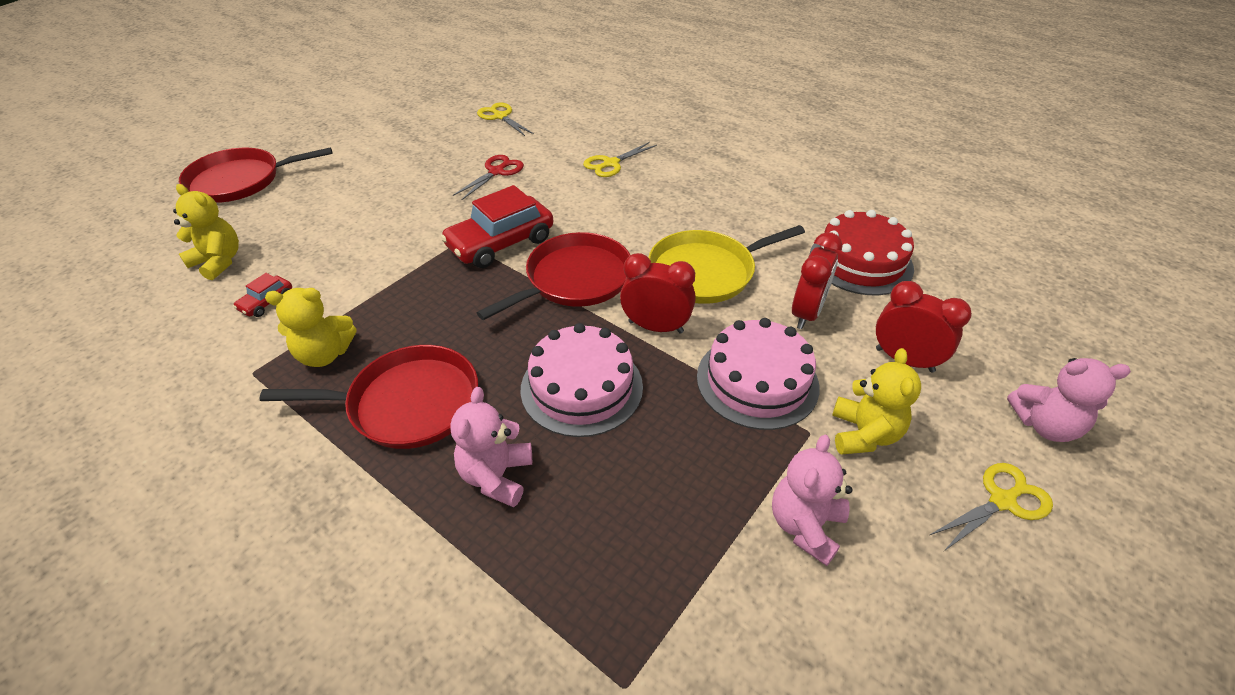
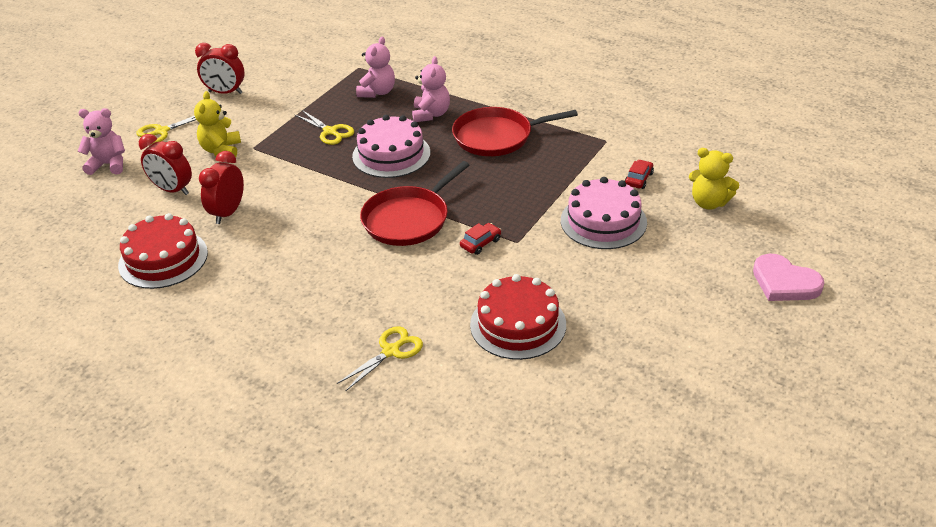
camera: 175 degrees right, 5 degrees down
(240, 181) = (784, 282): red pan -> pink heart
(325, 354) = (568, 154): yellow teddy bear -> none
(496, 172) = (518, 324): red scissors -> red cake
(500, 116) = (553, 424): yellow scissors -> yellow scissors (330, 132)
(500, 243) = (480, 243): red car -> red car, size x0.46
(656, 327) = (343, 192): red clock -> red clock (225, 92)
(706, 272) = (299, 236): yellow pan -> none
(757, 381) = (277, 168): pink cake -> pink cake (603, 221)
(805, 526) = (270, 114): pink teddy bear -> pink teddy bear (377, 92)

